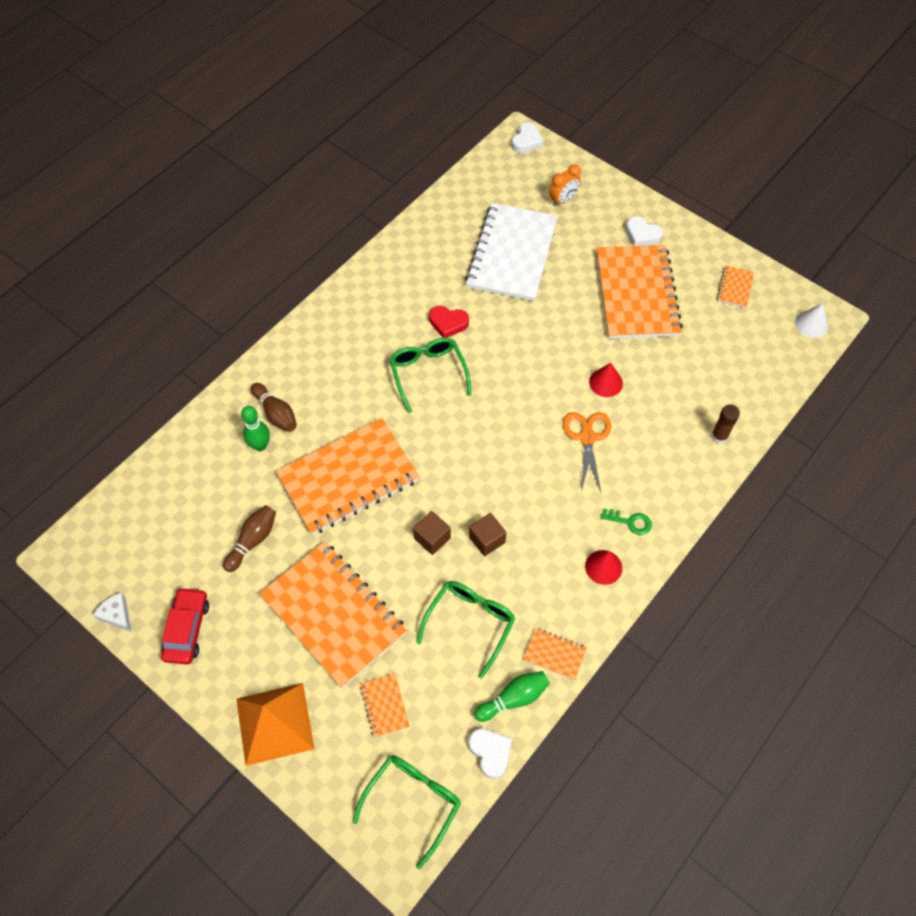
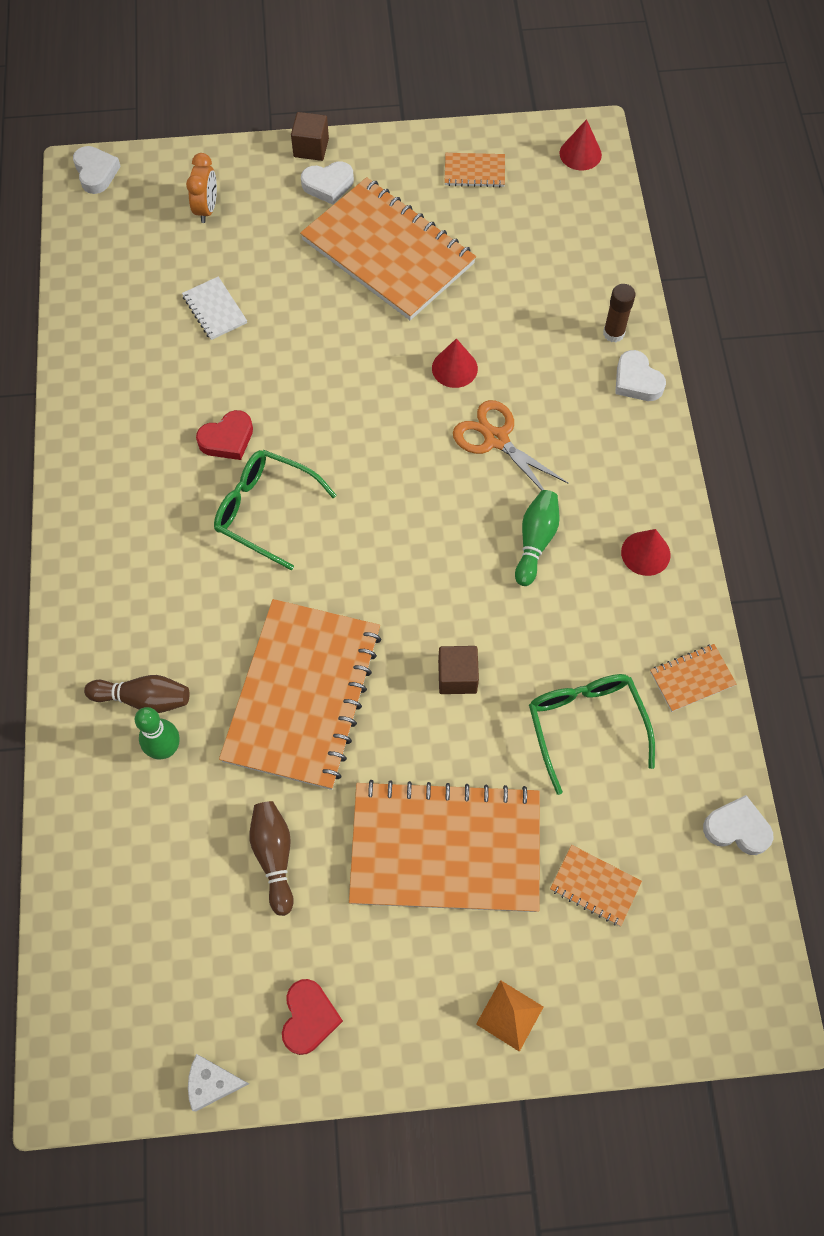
camera: 45 degrees left, 5 degrees up
(187, 629) = (309, 1018): red car -> red heart
(275, 723) = (510, 1015): orange pyramid -> orange pyramid, size x0.51
(413, 802) = (721, 949): green glasses -> none
(487, 540) = (512, 628): brown cube -> brown cube (311, 148)
(512, 254) = (214, 310): white notebook -> white notebook, size x0.41
(514, 698) = (702, 757): green bowling pin -> green bowling pin (535, 541)
(630, 522) = (623, 487): green key -> none
(703, 473) = (636, 381): none -> white heart
(735, 287) = (474, 172): orange notebook -> orange notebook turned 60 degrees counterclockwise
(811, 324) = (580, 154): white cone -> red cone

